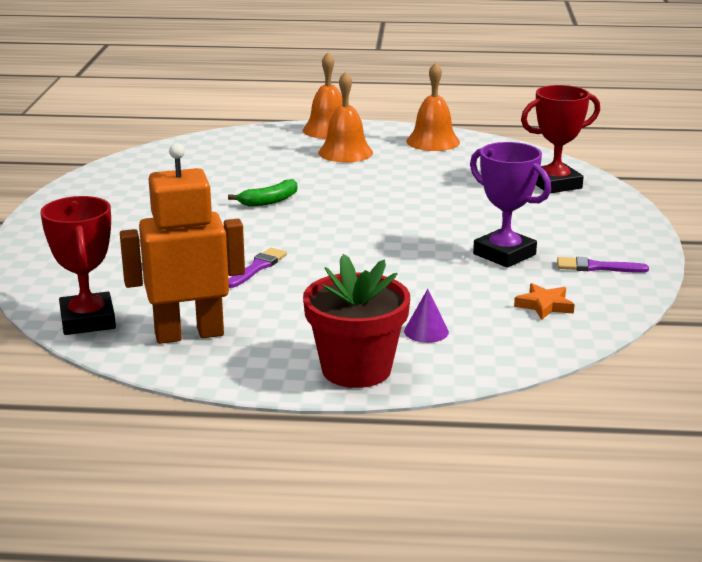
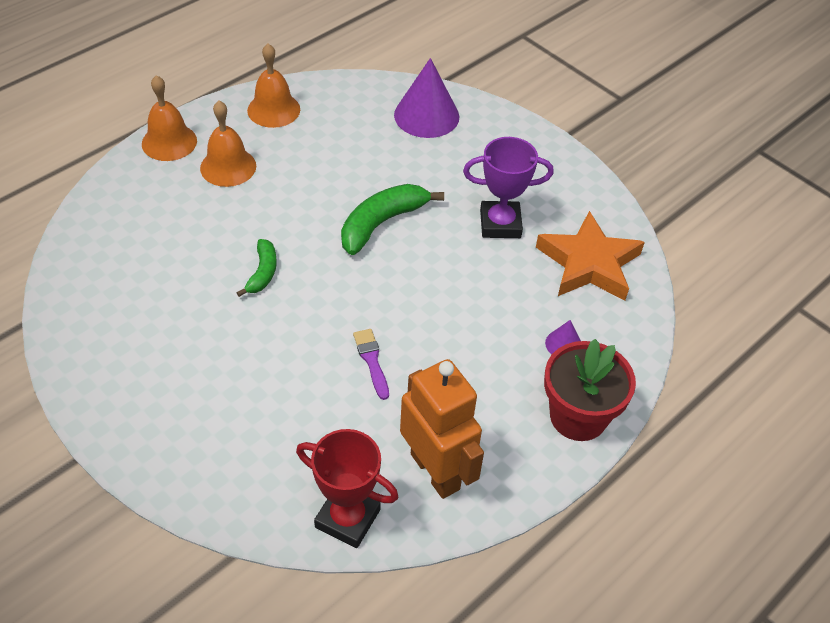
camera: 50 degrees left, 25 degrees up
(189, 334) = (435, 471): orange robot -> orange robot turned 120 degrees clockwise
(404, 215) = (382, 223): none -> green banana
(544, 305) = (589, 263): orange star -> orange star, size x2.23
(555, 184) = (426, 115): red trophy -> purple cone
(596, 267) = (566, 199): purple brush -> none

